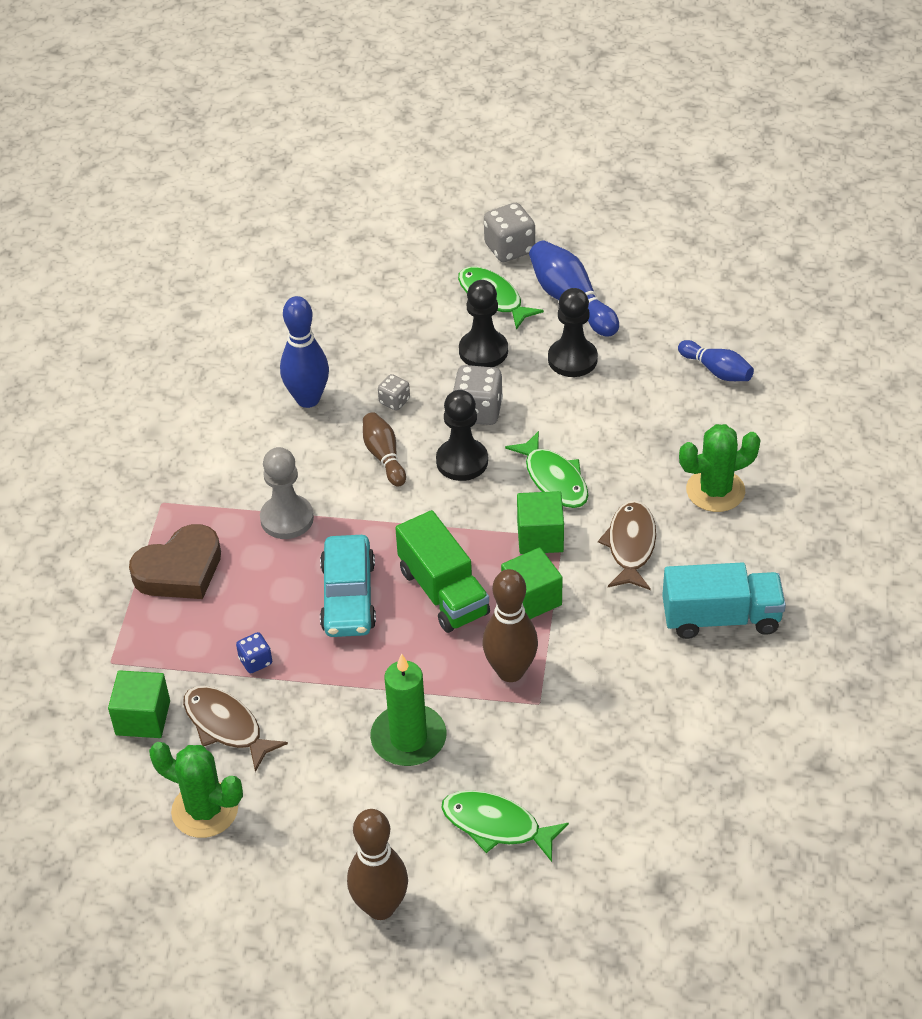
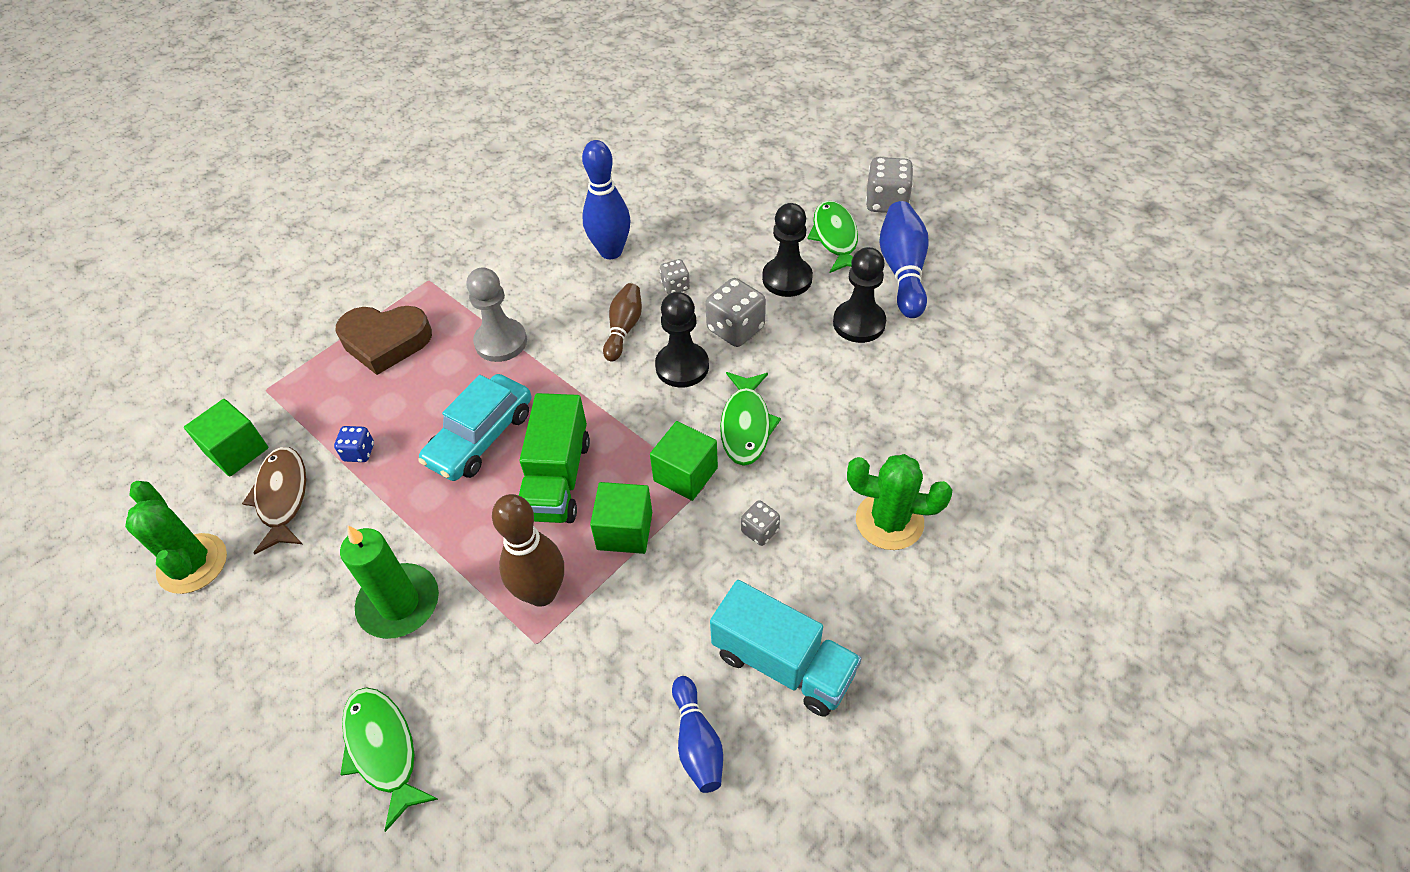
camera: 35 degrees right, 5 degrees up
(380, 907) = (215, 763): brown bowling pin -> none
(630, 545) = (760, 531): brown fish -> grey dice
(716, 371) = (989, 400): blue bowling pin -> blue bowling pin (697, 742)

